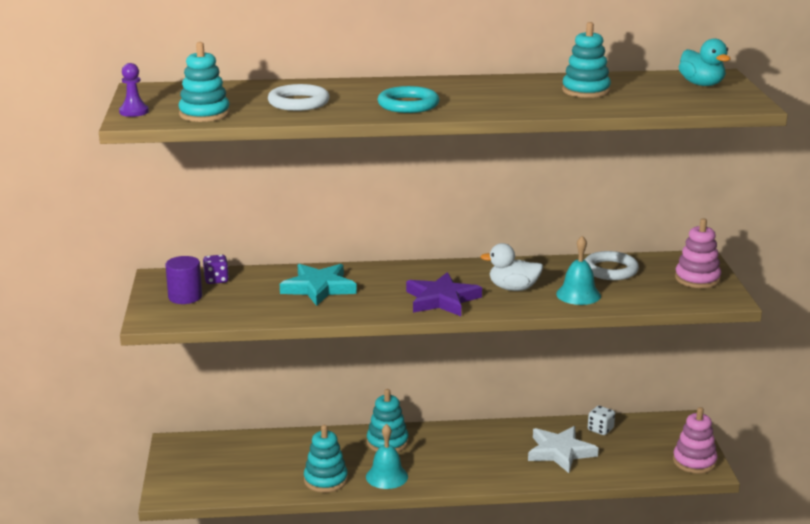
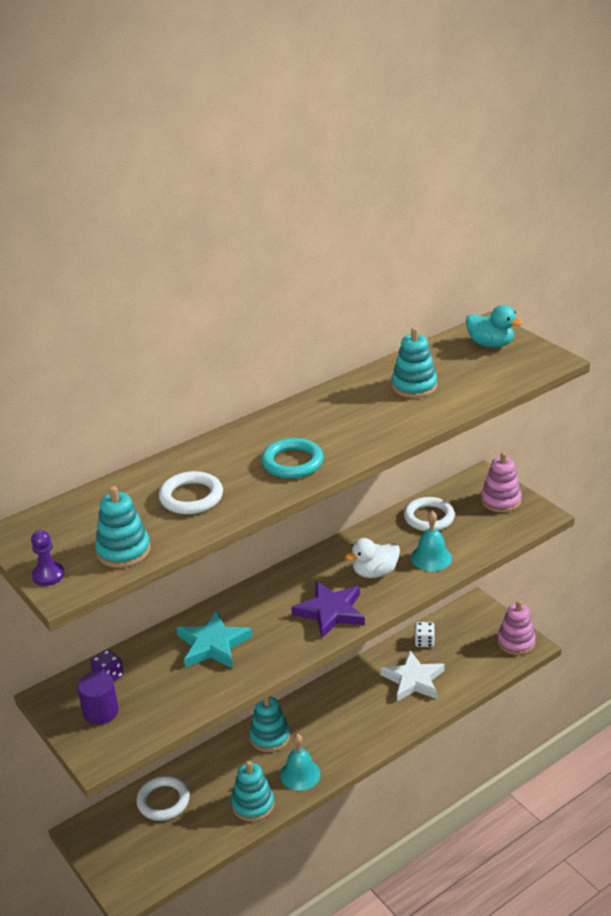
camera: 30 degrees left, 10 degrees up
(256, 449) = (163, 801): none -> white ring

